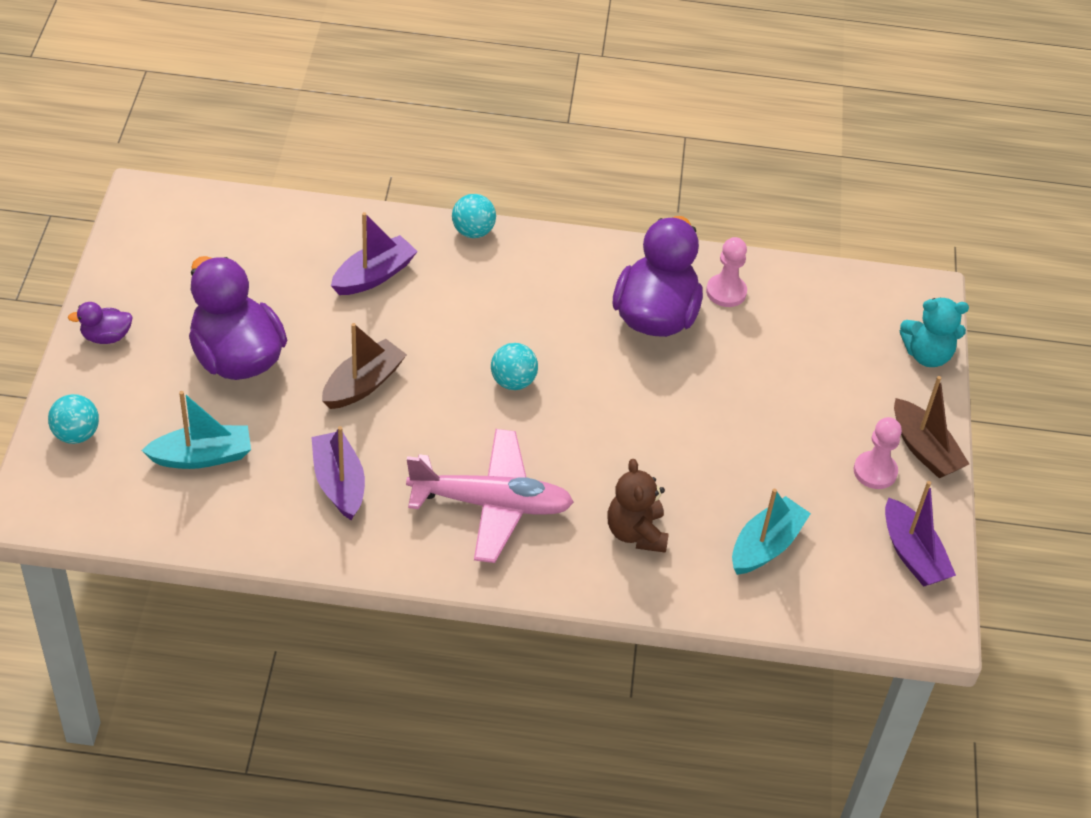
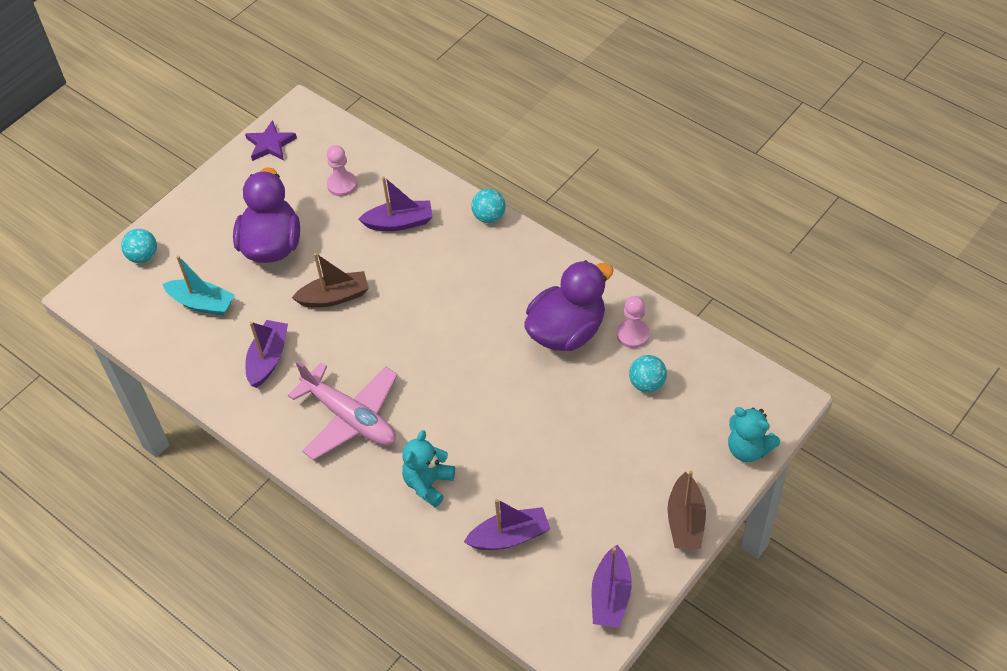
camera: 40 degrees right, 5 degrees up
(106, 337) = (207, 198): purple duck -> none
(138, 247) = (270, 144): none -> purple star
(513, 382) = (431, 337): turquoise ball -> turquoise ball (647, 384)
(636, 533) = (428, 483): brown teddy bear -> turquoise teddy bear
(766, 545) = (509, 536): turquoise boat -> purple boat
(875, 471) = (633, 520): pink pawn -> pink pawn (342, 185)

